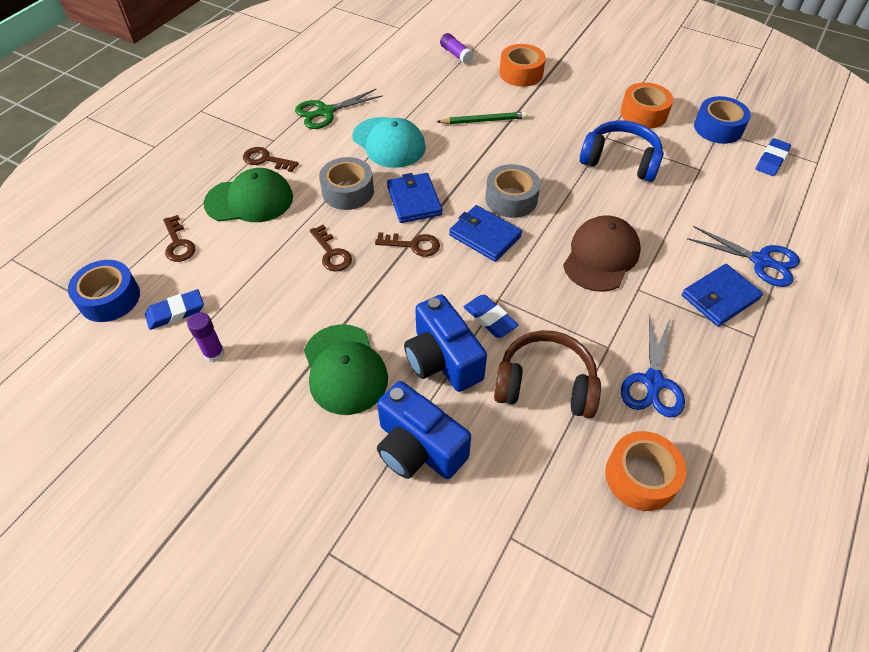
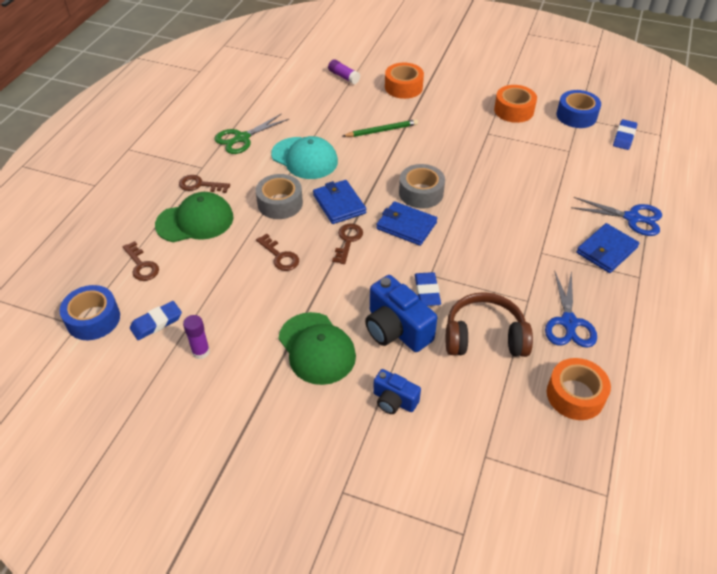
camera: 10 degrees left, 5 degrees down
(413, 245) = (348, 241): brown key -> brown key turned 75 degrees counterclockwise
(418, 448) = (394, 400): blue camera -> blue camera, size x0.59
(490, 318) = (427, 291): blue eraser -> blue eraser turned 45 degrees clockwise
(601, 256) = (505, 230): brown cap -> none
(620, 161) = (503, 151): blue headphones -> none

